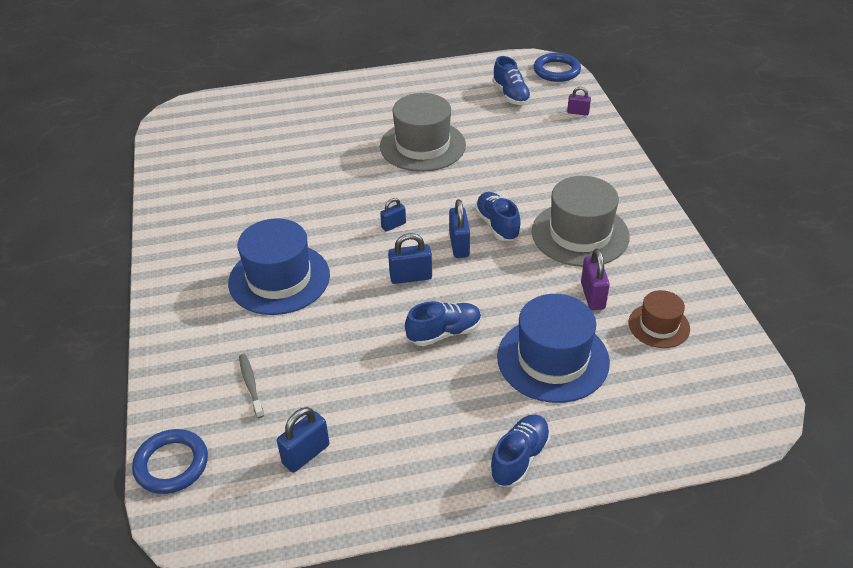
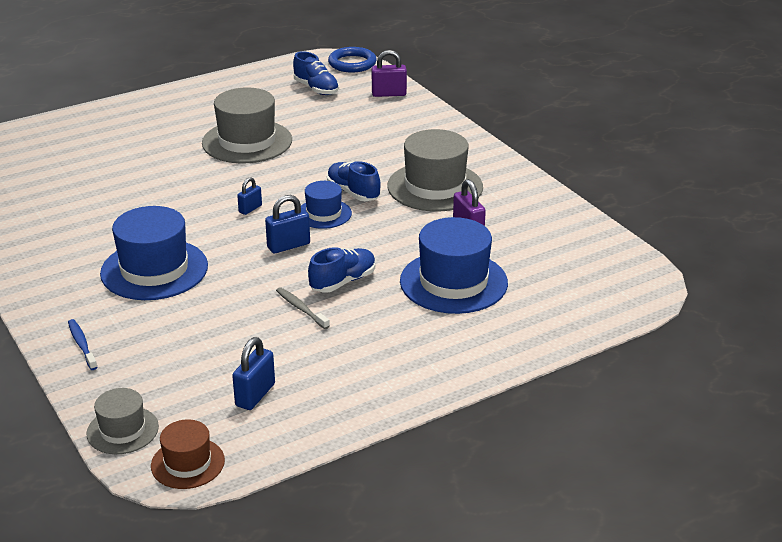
camera: 20 degrees left, 10 degrees down
(171, 464) = (122, 430): blue ring -> grey hat
(181, 352) = (82, 345): none -> blue toothbrush
(251, 385) = (170, 355): grey toothbrush -> grey toothbrush (301, 309)
(459, 245) = (324, 214): blue padlock -> blue hat
(519, 458) = (457, 357): blue shoe -> none
(578, 112) = (389, 94): purple padlock -> purple padlock, size x1.57
(659, 325) = (536, 241): brown hat -> brown hat (188, 463)

